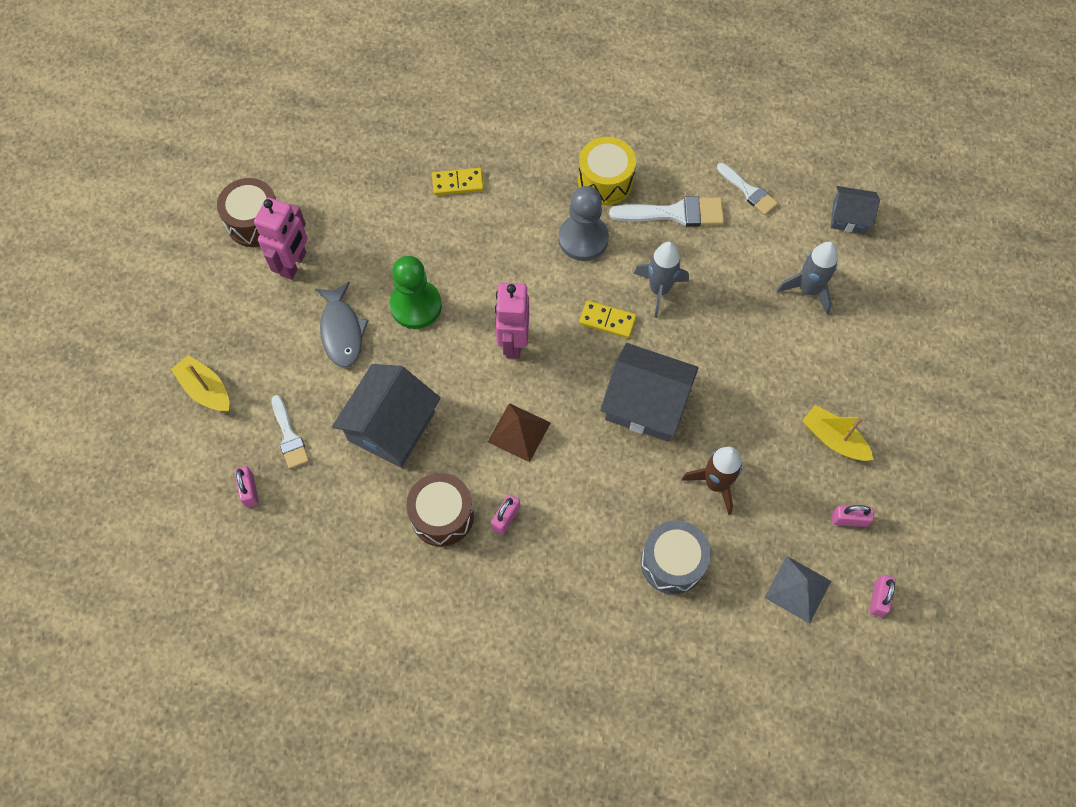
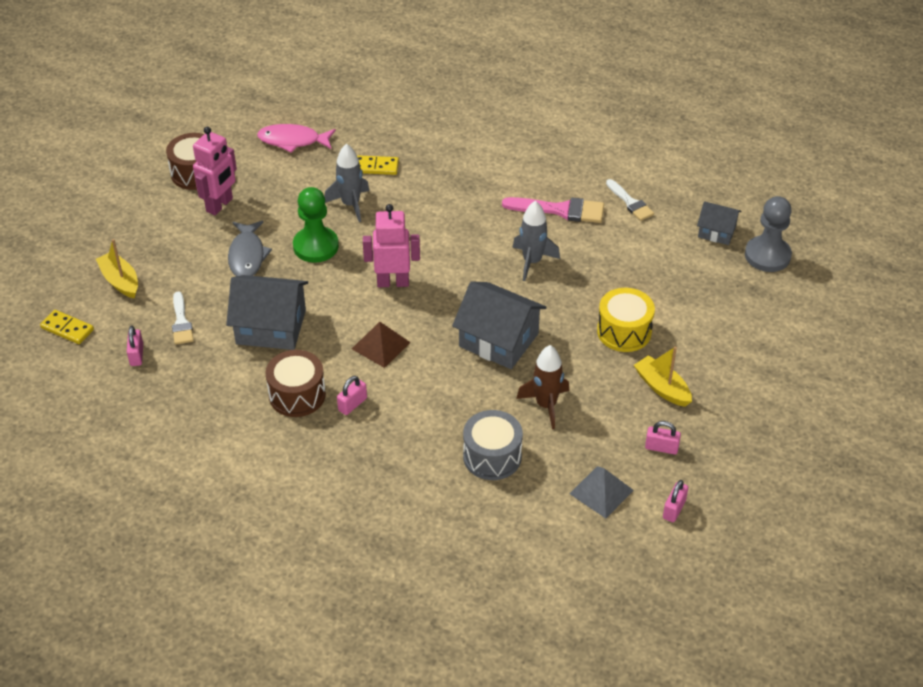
camera: 10 degrees right, 20 degrees down
(355, 159) = (292, 141): none -> pink fish
(391, 426) = (271, 327): grey house -> grey house turned 60 degrees clockwise
(513, 342) = (393, 282): pink robot -> pink robot turned 75 degrees clockwise
(583, 239) = (474, 218): grey pawn -> grey pawn (767, 255)
(605, 181) = (504, 181): yellow drum -> yellow drum (624, 331)
(607, 320) = (480, 277): yellow domino -> yellow domino (67, 329)
(675, 213) = (560, 210): white brush -> pink brush
(808, 289) = (666, 278): grey rocket -> grey rocket (350, 204)

